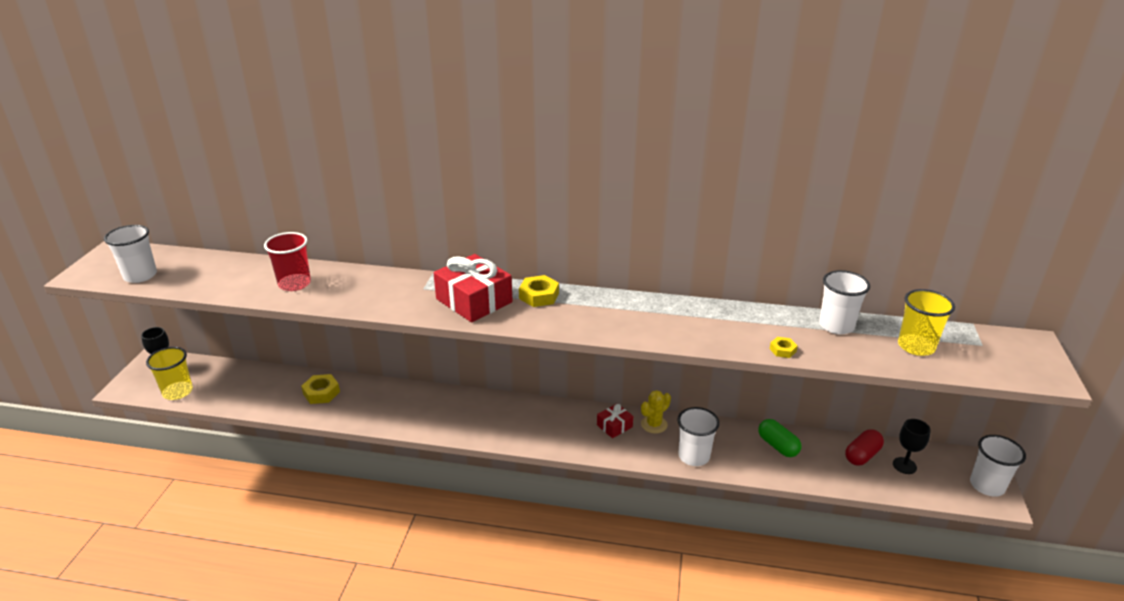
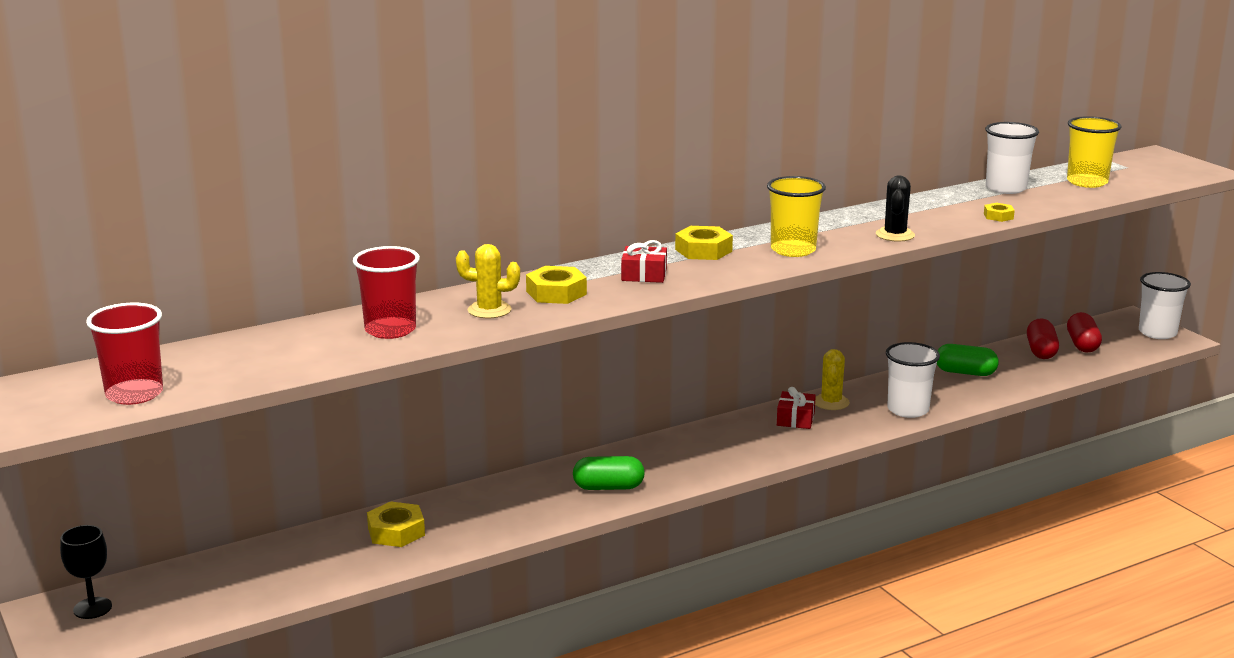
camera: 40 degrees left, 10 degrees down
(140, 276) = (134, 394): white cup -> red cup
(178, 392) = (169, 618): yellow cup -> yellow cup (793, 250)
(357, 291) = (489, 310): none -> yellow cactus
(408, 293) = (556, 293): none -> yellow nut
(448, 420) = (608, 487): none -> green capsule
(474, 300) = (644, 275): red gift -> red gift, size x0.51
(677, 335) = (895, 235): none -> black cactus
(904, 465) = (1082, 344): black goblet -> red capsule

